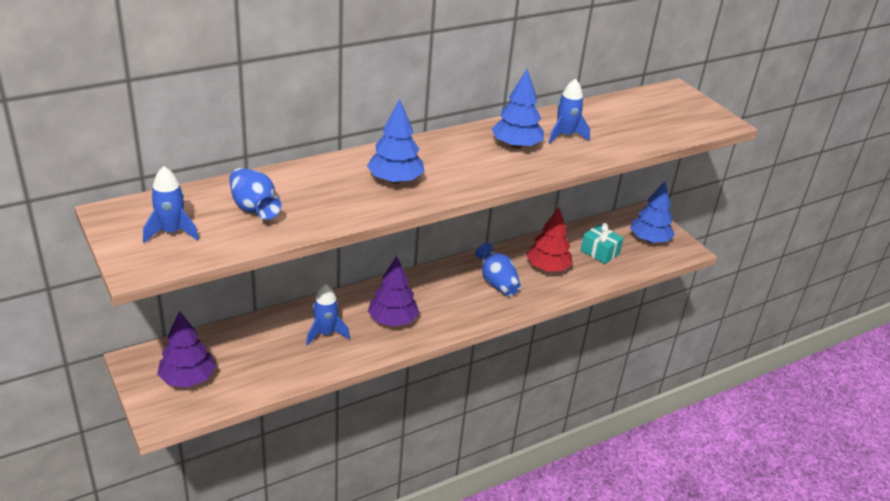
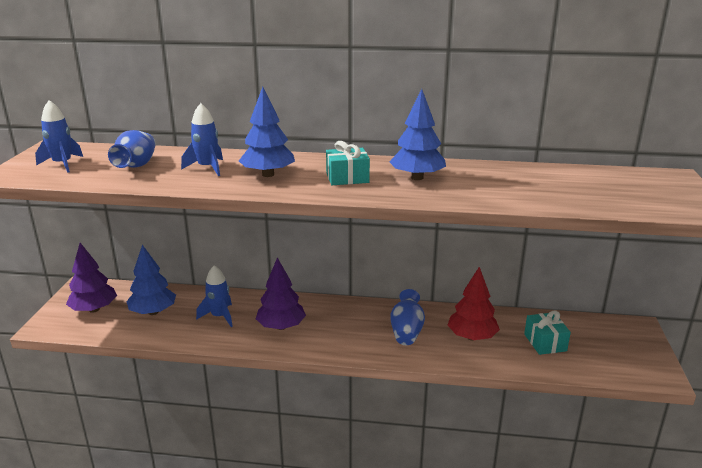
camera: 40 degrees right, 10 degrees down
(465, 163) = (347, 178): none -> turquoise gift
(565, 135) = (480, 181): blue rocket -> blue rocket (207, 168)
(649, 240) = (618, 350): blue tree -> blue tree (153, 312)

